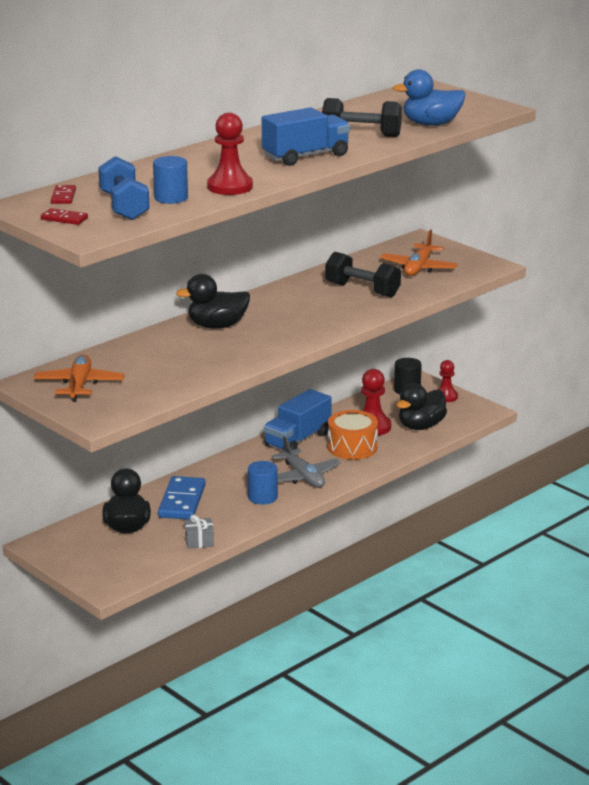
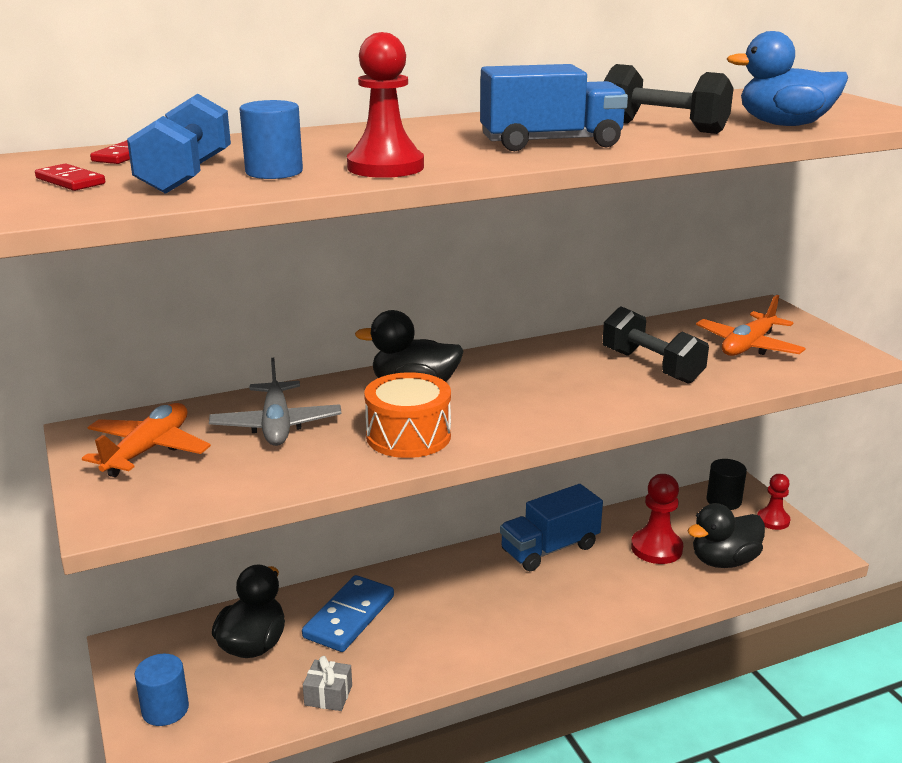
camera: 20 degrees right, 0 degrees up
(262, 497) = (457, 635): blue cylinder -> blue cylinder (165, 709)
(303, 477) = (528, 612): grey plane -> grey plane (276, 425)
(352, 447) = (616, 576): orange drum -> orange drum (408, 436)

